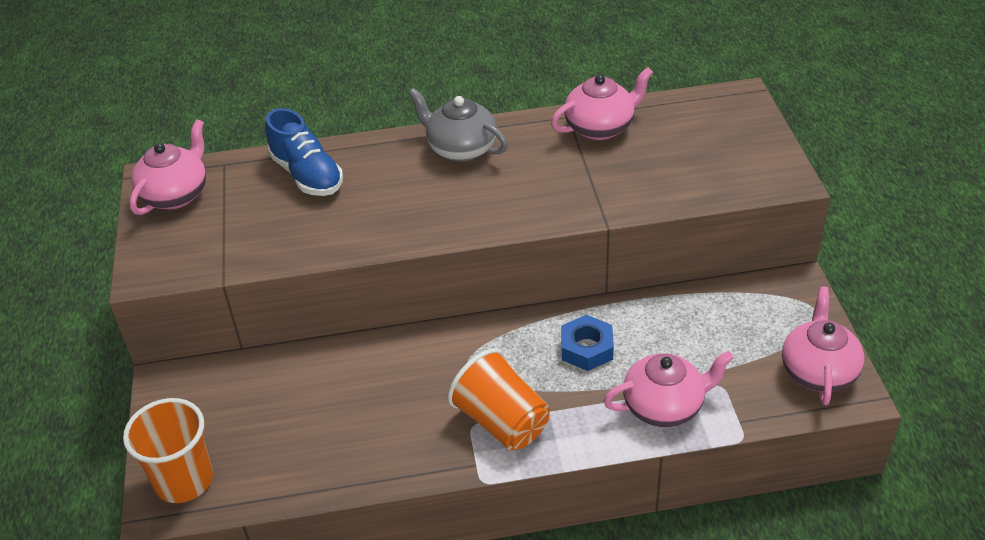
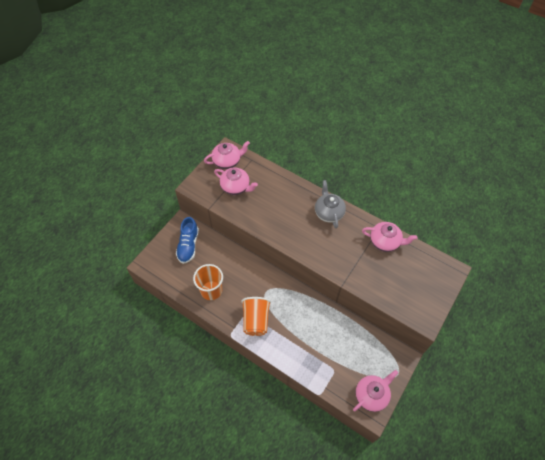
camera: 40 degrees right, 15 degrees up
(184, 480) = (158, 261): orange cup -> orange cup (211, 290)
(307, 175) = (271, 184): blue shoe -> blue shoe (188, 245)
(587, 348) = (307, 318): blue nut -> none
(664, 406) = (308, 360): pink teapot -> pink teapot (236, 187)

